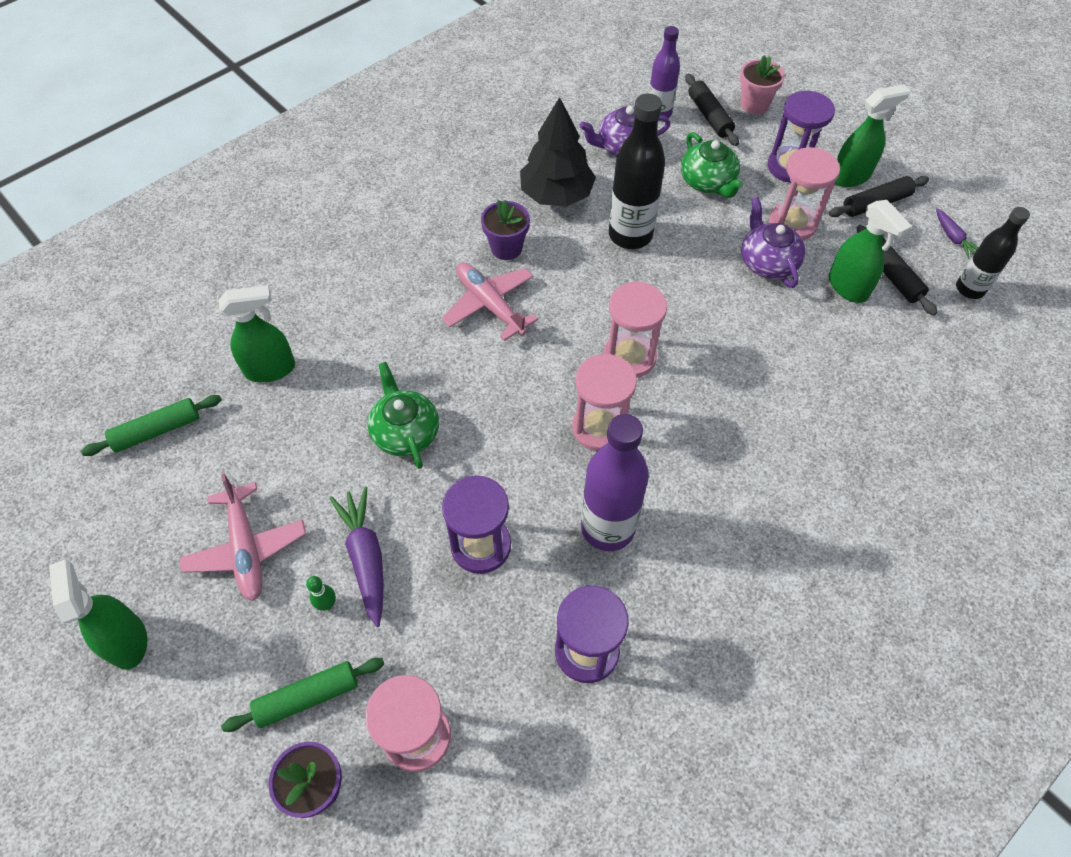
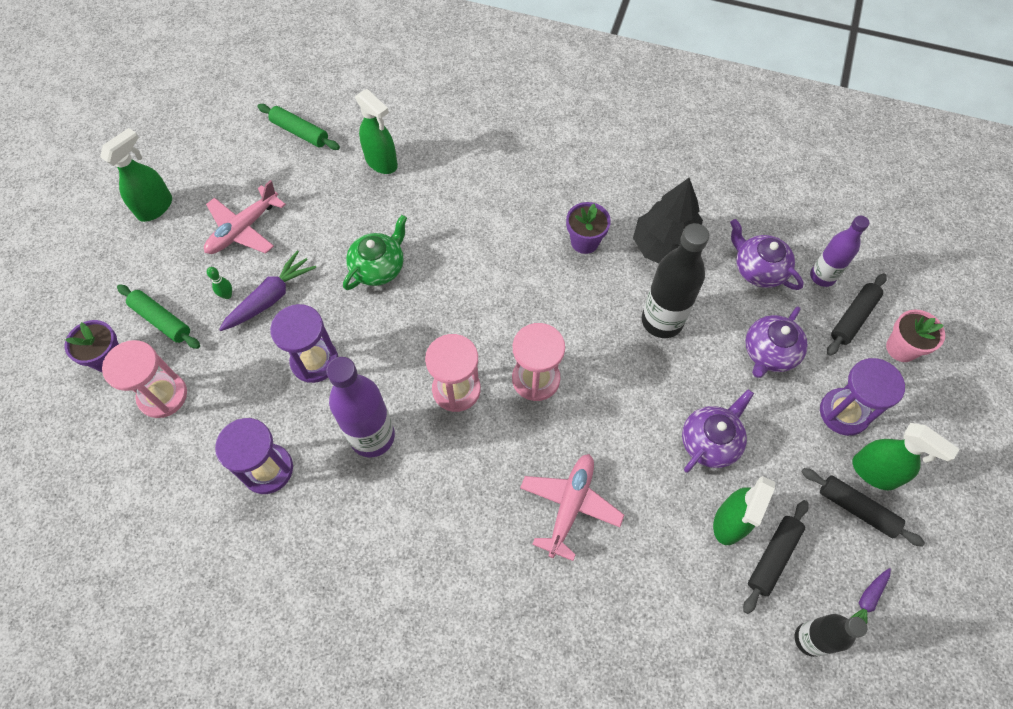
camera: 60 degrees right, 5 degrees up
(489, 305) = (522, 259): pink plane -> pink plane (570, 505)
(708, 182) = (769, 352): green teapot -> purple teapot
(792, 223) = (773, 444): pink hourglass -> none

